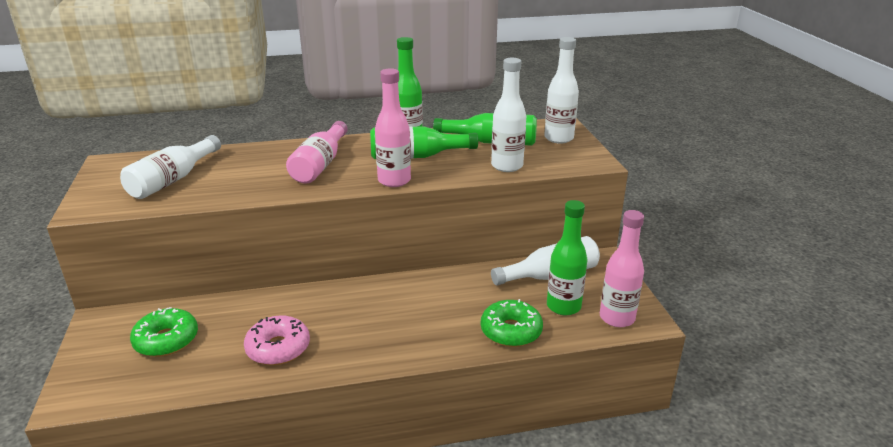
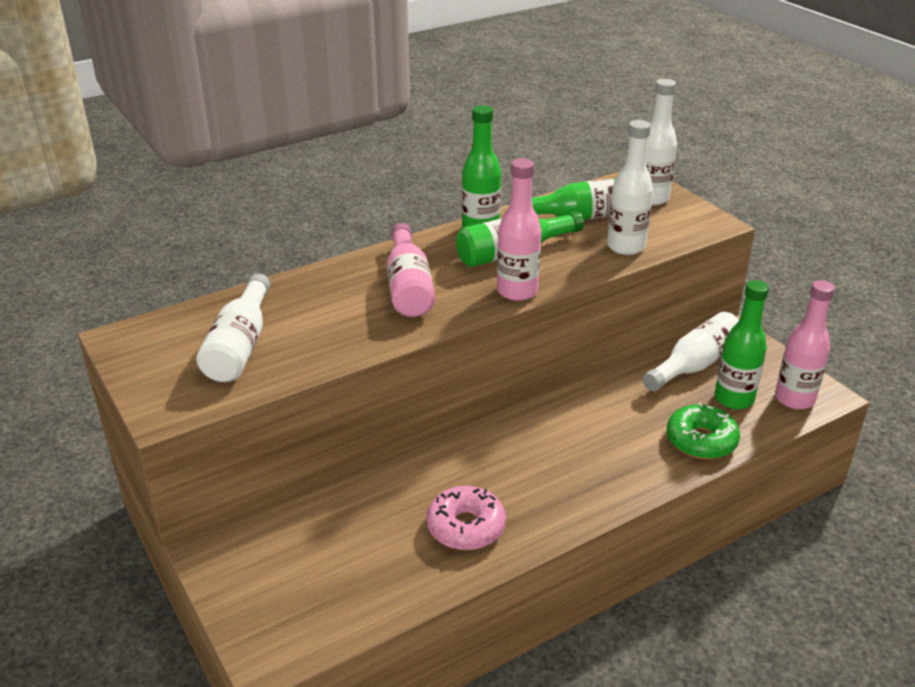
camera: 20 degrees left, 5 degrees up
(166, 340) = (322, 553): green donut -> none

